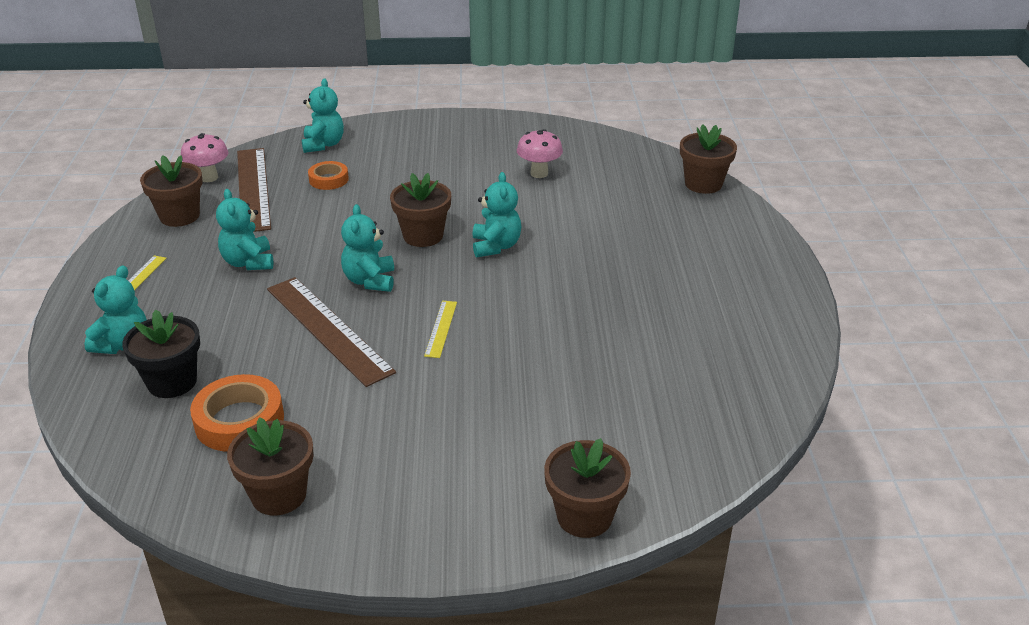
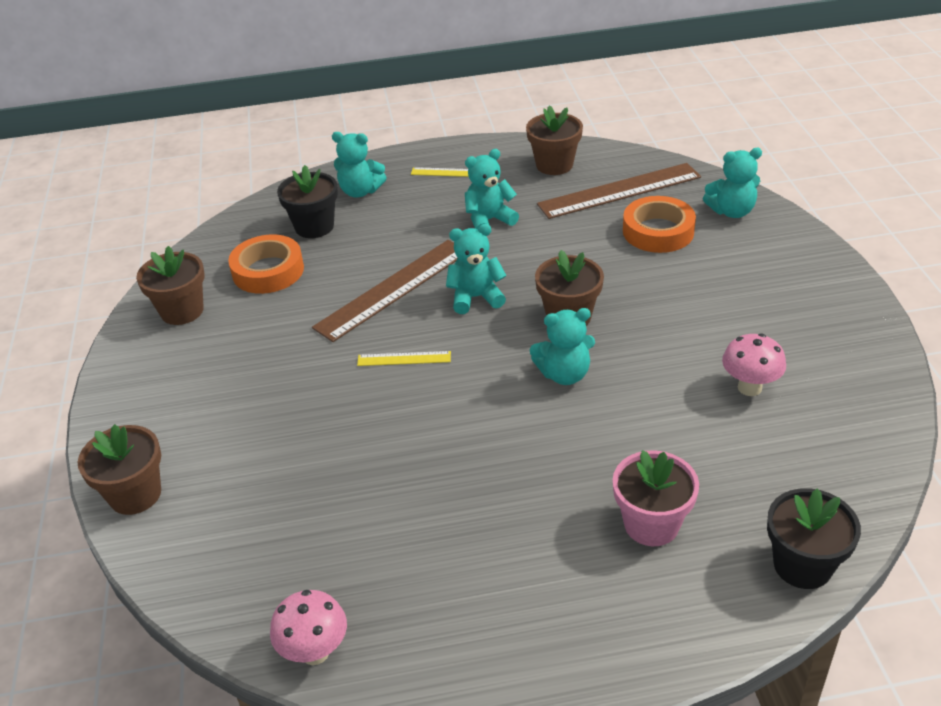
camera: 85 degrees right, 5 degrees up
(209, 177) = (629, 161): pink mushroom -> pink mushroom (315, 652)
(328, 179) = (658, 231): orange tape -> orange tape, size x1.64
(663, 230) = (651, 524): none -> pink flower pot
(703, 184) = (802, 565): brown flower pot -> black flower pot

